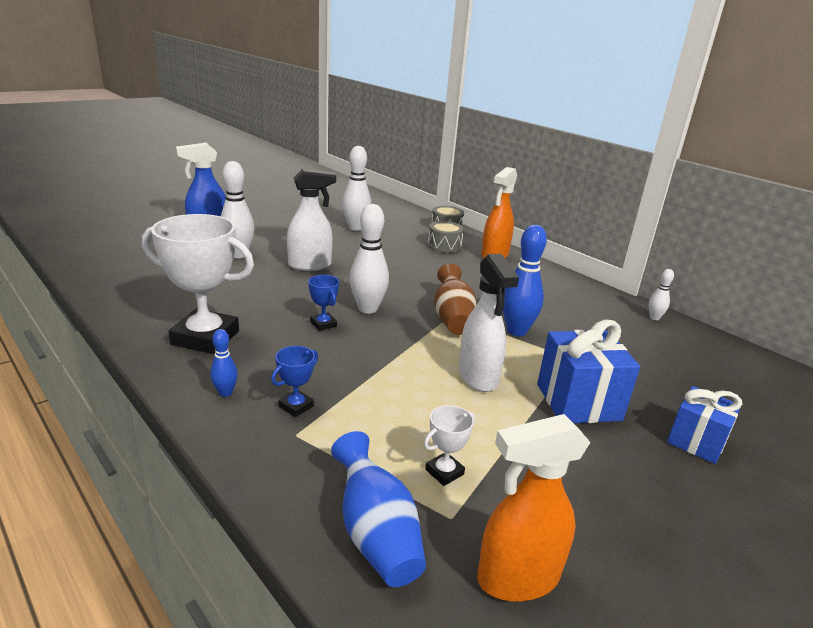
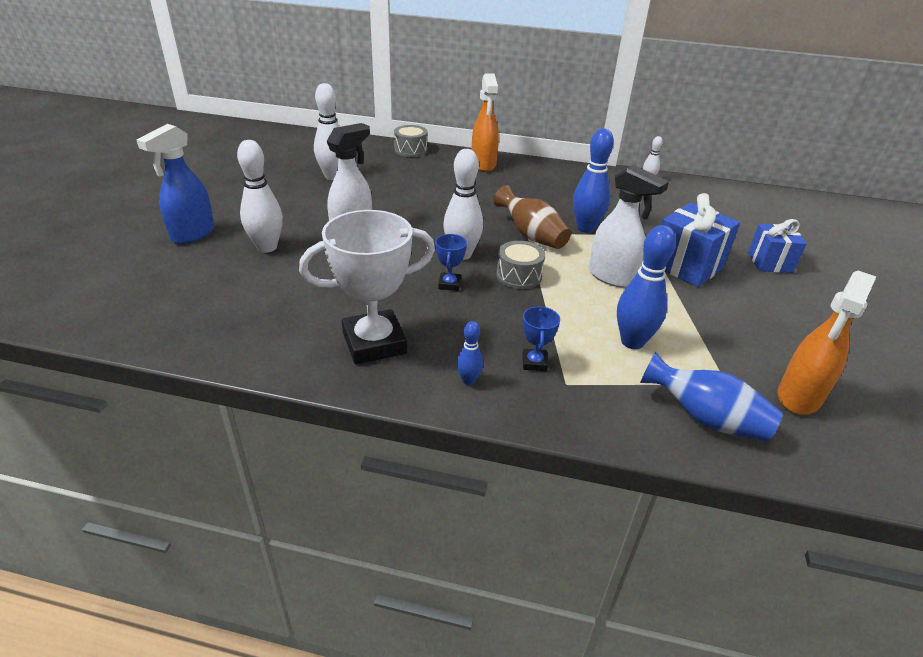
camera: 35 degrees left, 10 degrees up
(323, 324) = (449, 284): blue trophy -> blue trophy turned 75 degrees clockwise
(410, 434) = (632, 342): none -> blue bowling pin
(444, 246) = (434, 169): grey drum -> grey drum (519, 276)
(444, 472) = (684, 356): white trophy -> none

